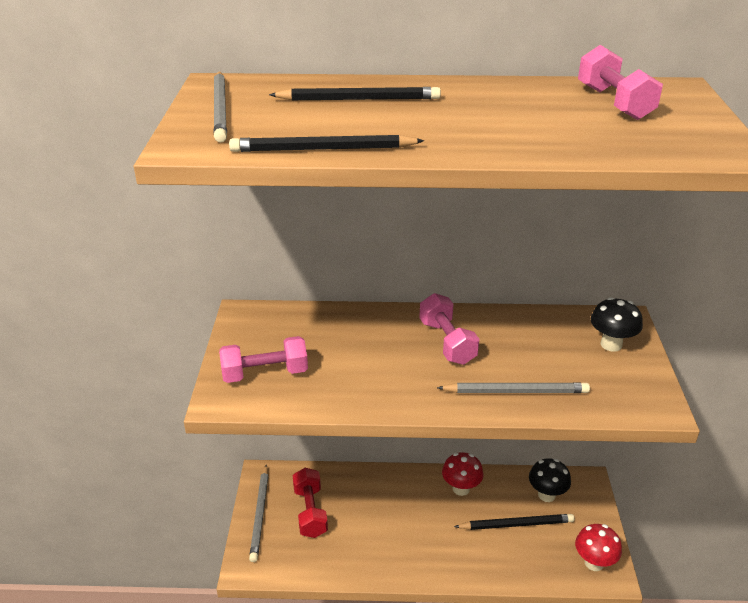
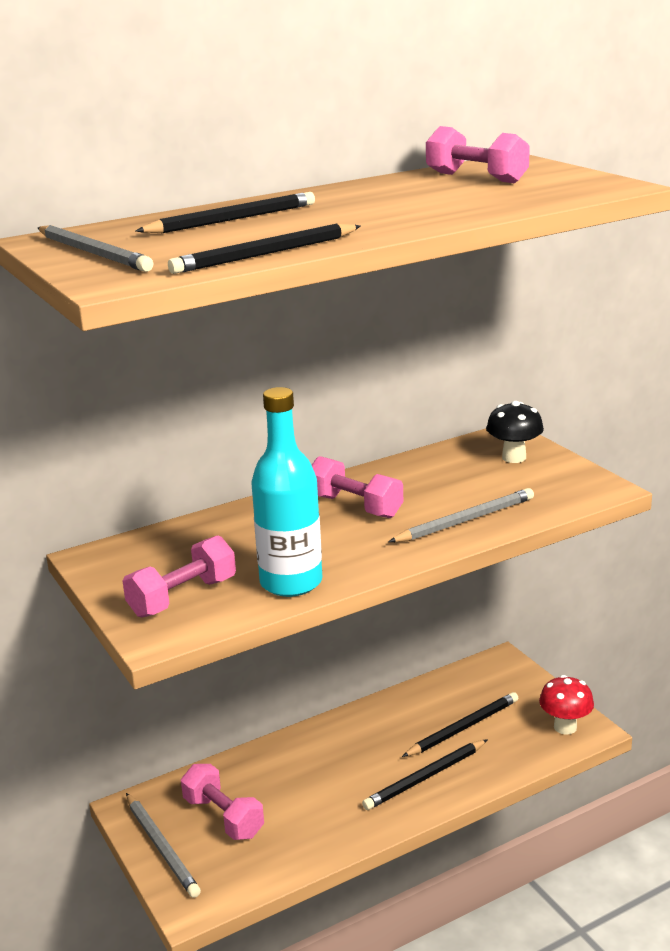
camera: 30 degrees left, 10 degrees down
(310, 512) = (223, 817): red dumbbell -> pink dumbbell
(342, 393) = (291, 582): none -> turquoise bottle
(459, 551) = (425, 777): none -> black pencil
(461, 488) = (378, 721): red mushroom -> none
(546, 495) = (471, 689): black mushroom -> none

